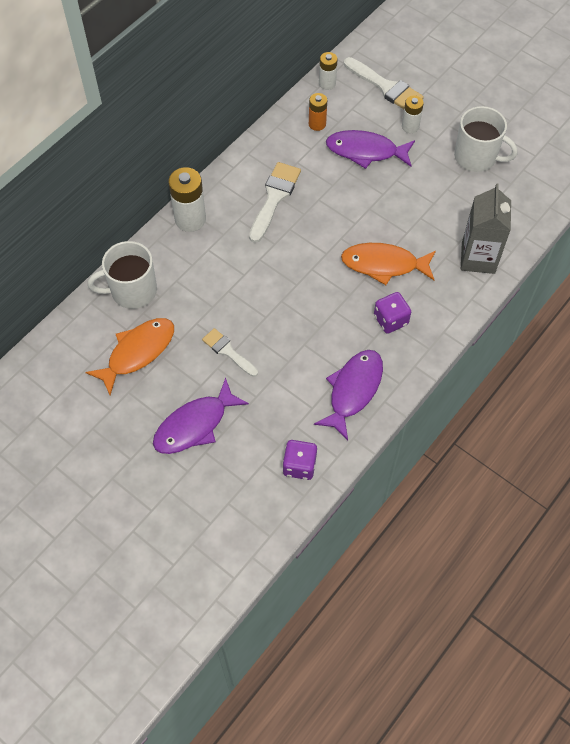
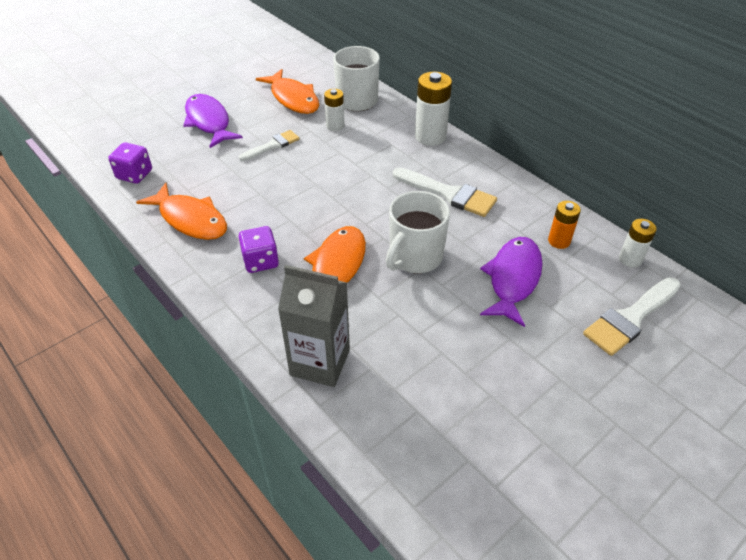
camera: 100 degrees right, 15 degrees down
(353, 390) = (190, 219): purple fish -> orange fish
(410, 126) = (556, 332): white battery -> white battery (335, 126)
(476, 157) = (496, 400): white mug -> white mug (415, 257)

